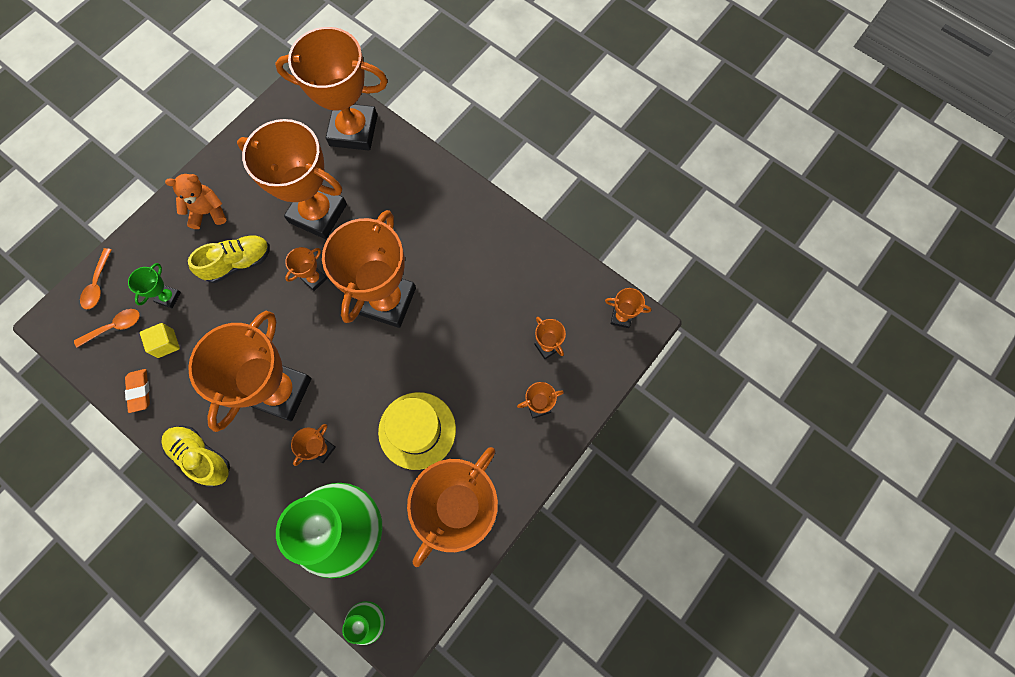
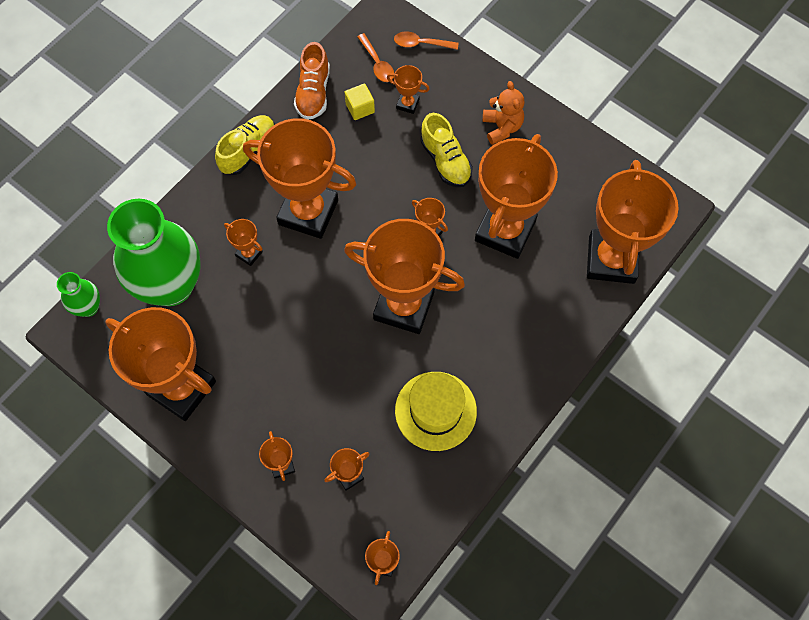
camera: 90 degrees right, 5 degrees down
(139, 391) = (313, 93): orange eraser -> orange shoe
(168, 297) = (407, 104): green trophy -> orange trophy
(417, 430) = (263, 341): yellow hat -> yellow hat (435, 411)

